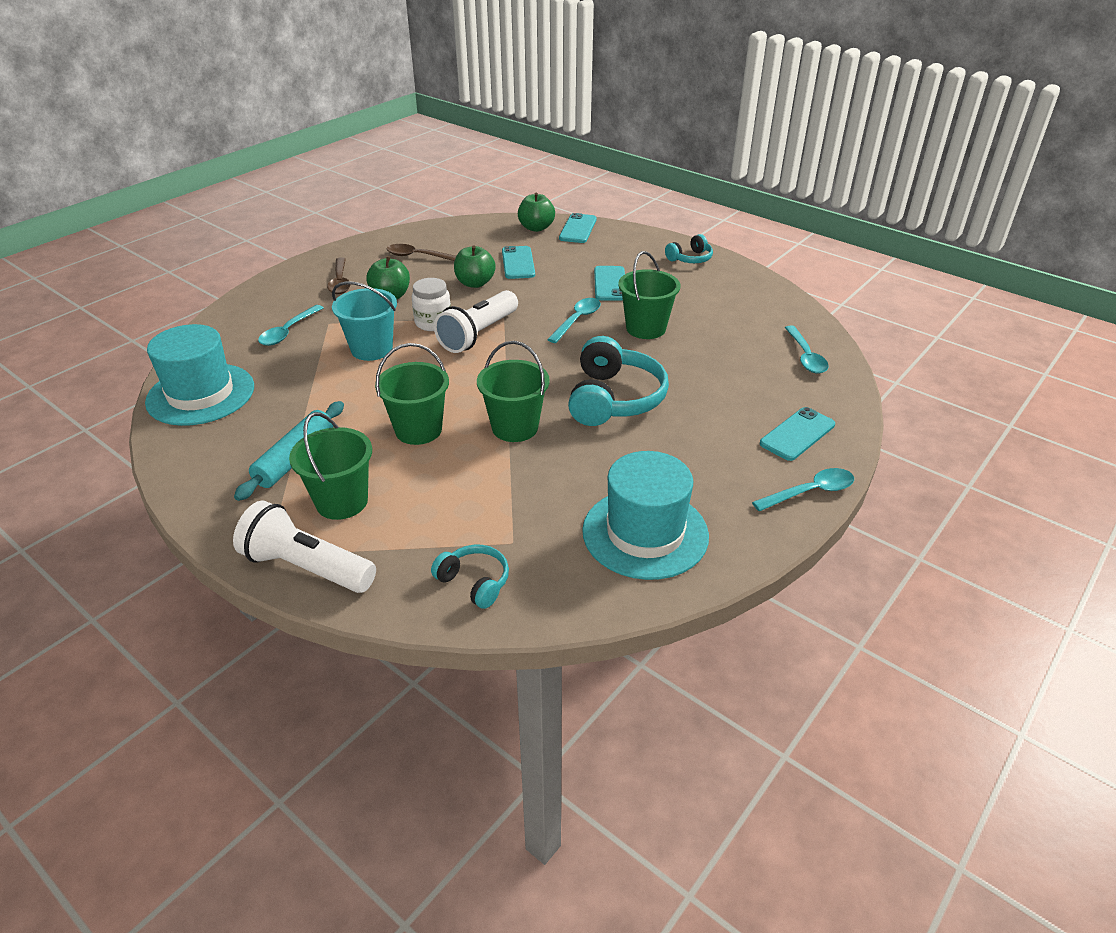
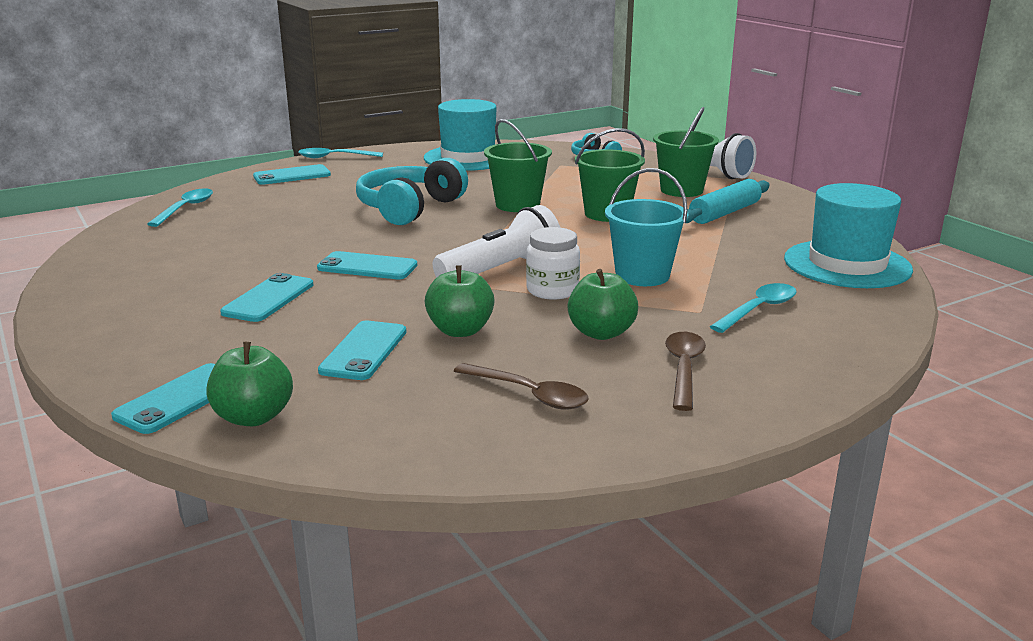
camera: 160 degrees left, 15 degrees down
(577, 320) = (367, 267): turquoise spoon -> turquoise phone
(645, 328) = (300, 248): green bucket -> none
(690, 259) = (100, 312): turquoise headphones -> none

